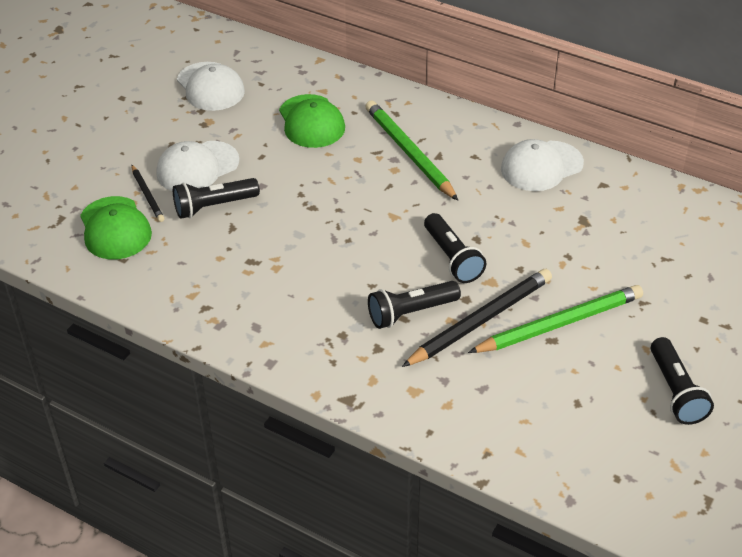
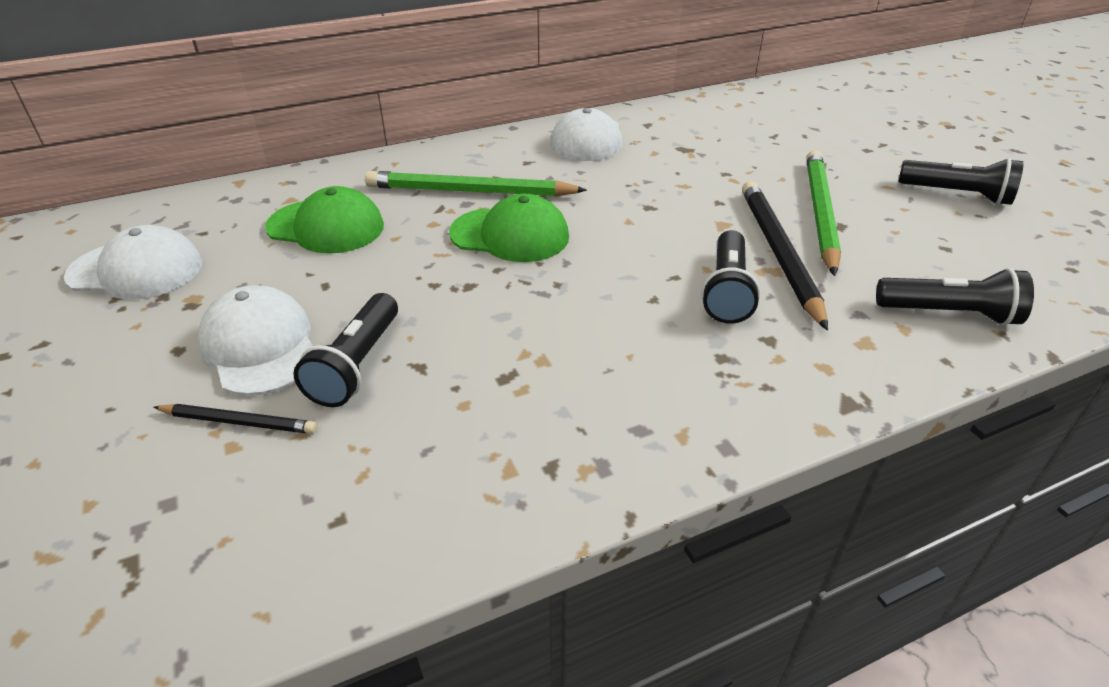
camera: 55 degrees left, 5 degrees down
(115, 228) = (256, 496): green cap -> green cap (510, 235)
(197, 167) = (260, 346): white cap -> white cap turned 150 degrees clockwise
(452, 258) = (664, 231): black flashlight -> black flashlight (949, 314)

